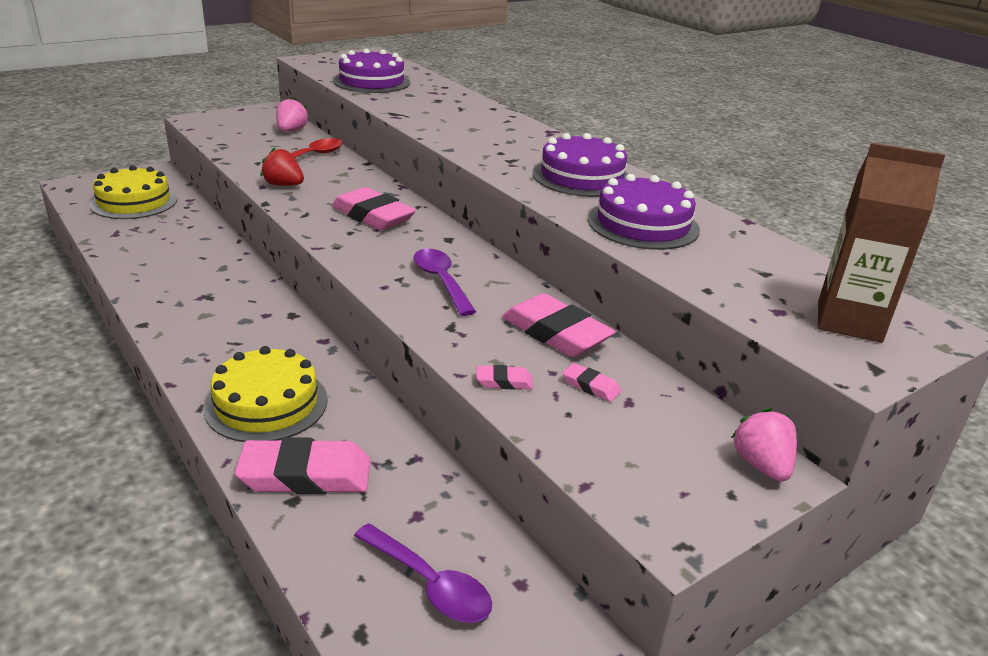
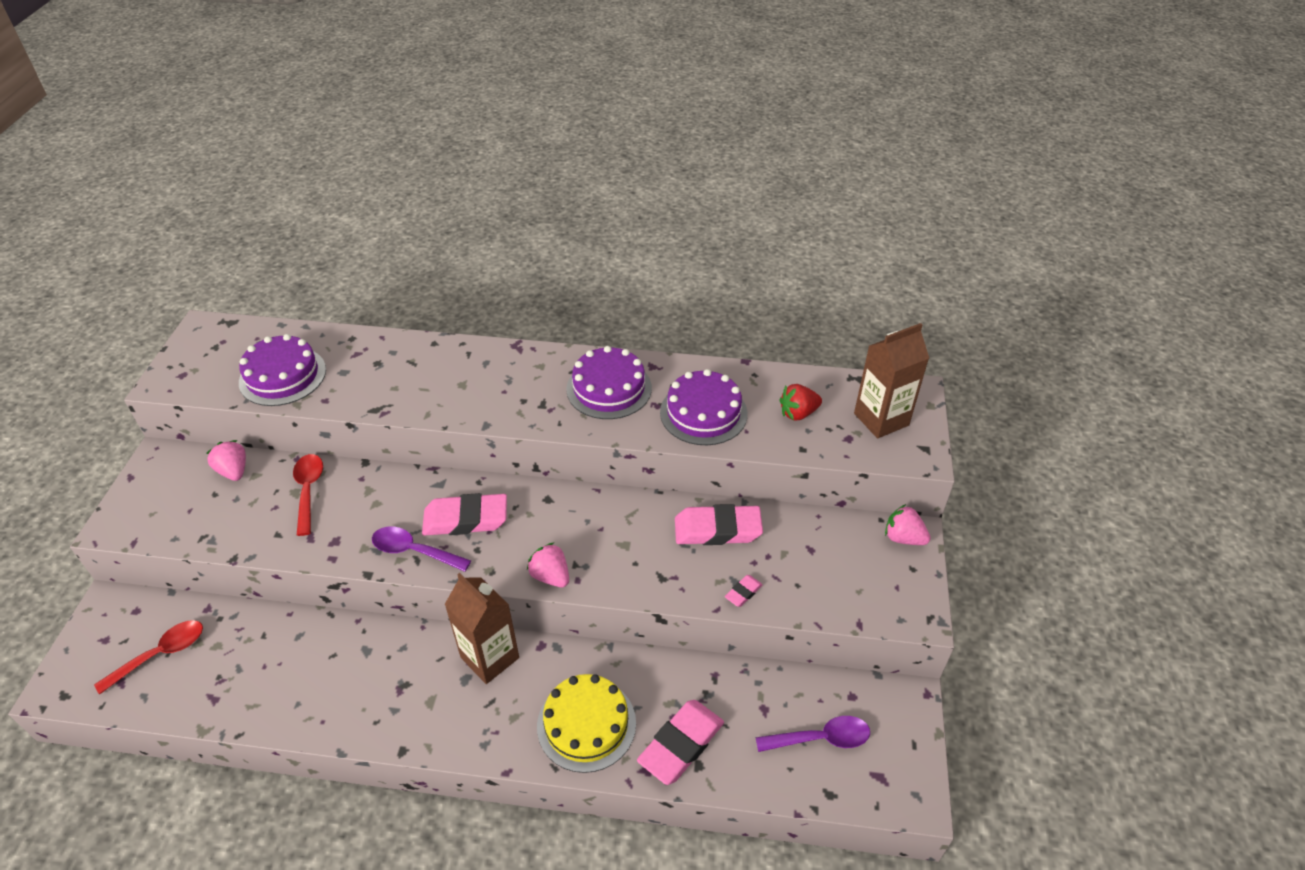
camera: 45 degrees left, 15 degrees up
(134, 202) = (161, 654): yellow cake -> red spoon
(280, 321) = (490, 657): none -> brown carton
(283, 185) = (346, 542): red strawberry -> red strawberry (798, 413)
(369, 272) = (550, 576): none -> pink strawberry
(441, 281) = (601, 544): purple spoon -> purple spoon (414, 551)
(591, 386) = (783, 555): pink eraser -> none

